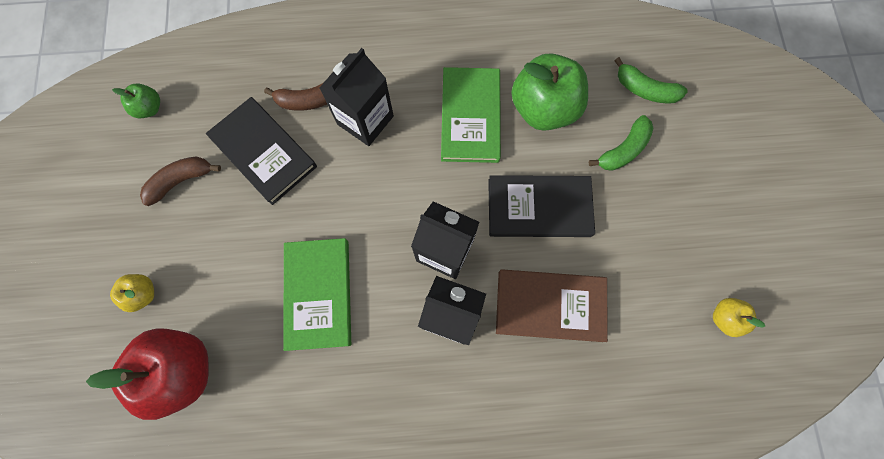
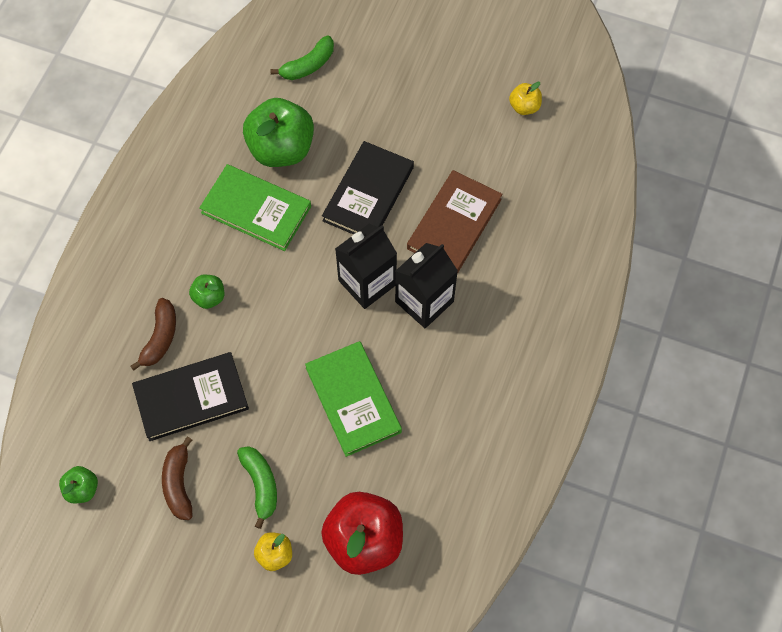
camera: 65 degrees left, 10 degrees down
(319, 294) = (353, 400): green book -> green book turned 45 degrees clockwise
(365, 120) = (209, 297): black carton -> green apple
(623, 150) = (352, 108): green banana -> green banana (261, 485)

